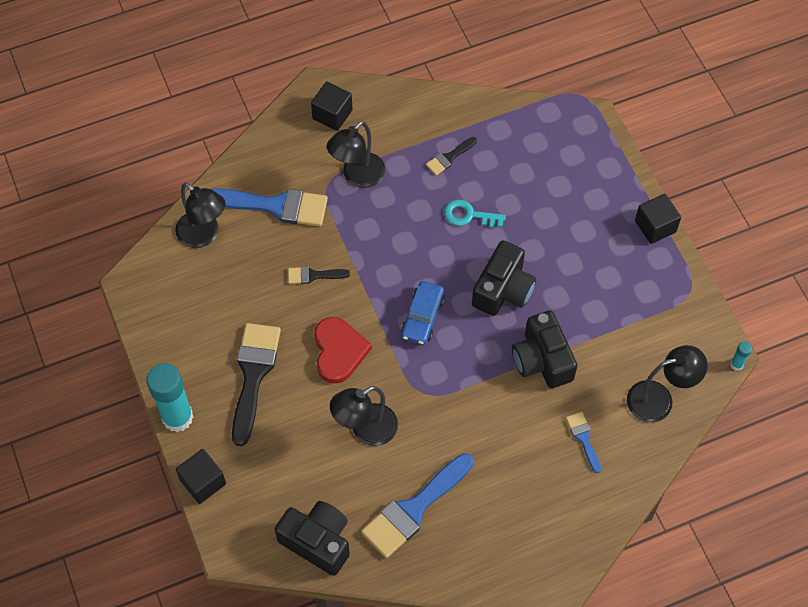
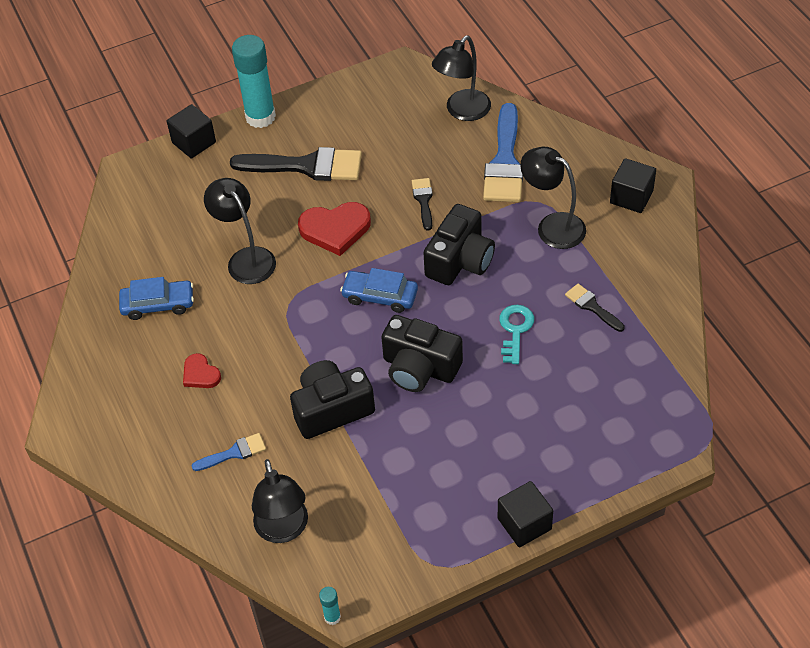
camera: 90 degrees right, 10 degrees down
(317, 541) = (129, 232): black camera -> black camera (460, 260)
(413, 509) = (158, 304): blue brush -> blue car
(498, 468) = (200, 374): none -> red heart

